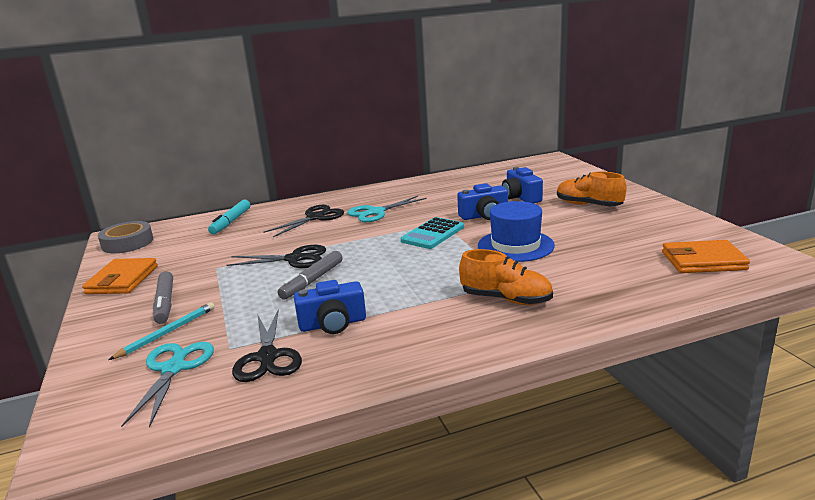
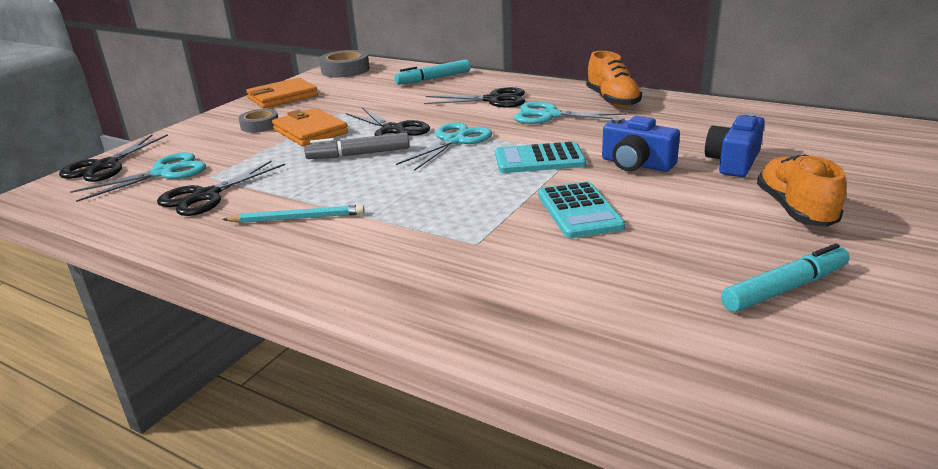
camera: 50 degrees right, 5 degrees up
(84, 398) = (105, 166): none -> black scissors
(165, 303) = (260, 125): grey marker -> grey tape
(167, 332) = (215, 147): turquoise pencil -> turquoise pencil (297, 218)
(333, 324) = (285, 196): blue camera -> none
(356, 247) = (454, 141): none -> turquoise scissors
(506, 299) = (429, 256): orange shoe -> orange shoe (612, 101)
(515, 245) = (579, 211): blue hat -> turquoise calculator
(654, 233) = (784, 288): none -> turquoise marker
(703, 261) = (746, 361): orange wallet -> orange wallet (310, 131)

